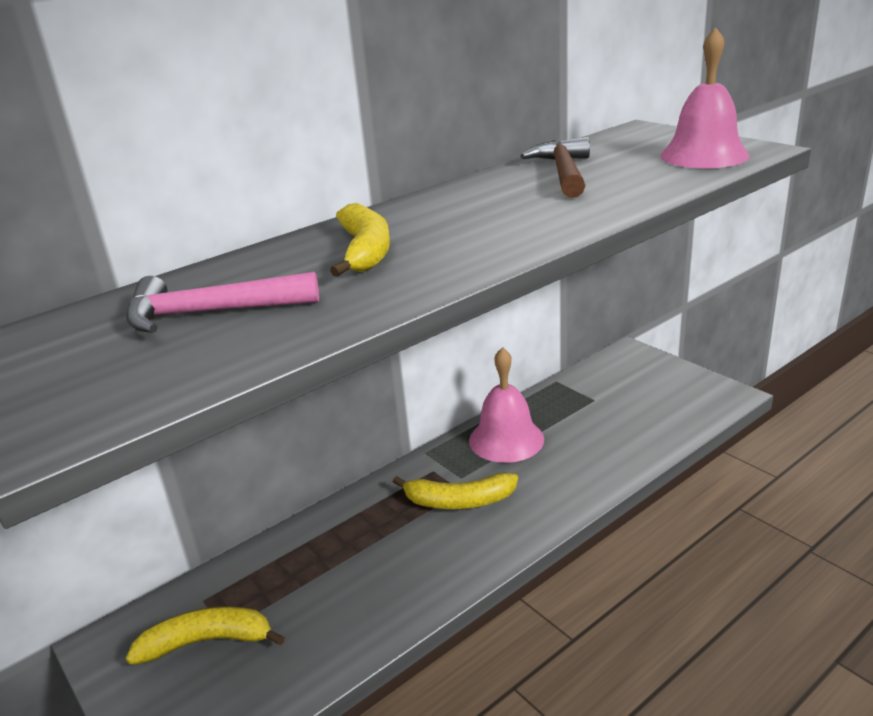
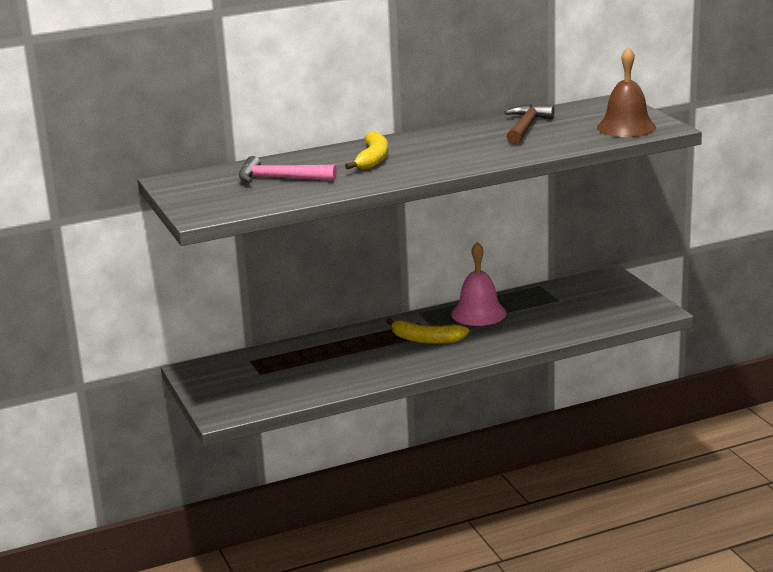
camera: 15 degrees right, 5 degrees down
(207, 641) = (248, 377): yellow banana -> none
(704, 155) = (626, 127): pink bell -> brown bell

